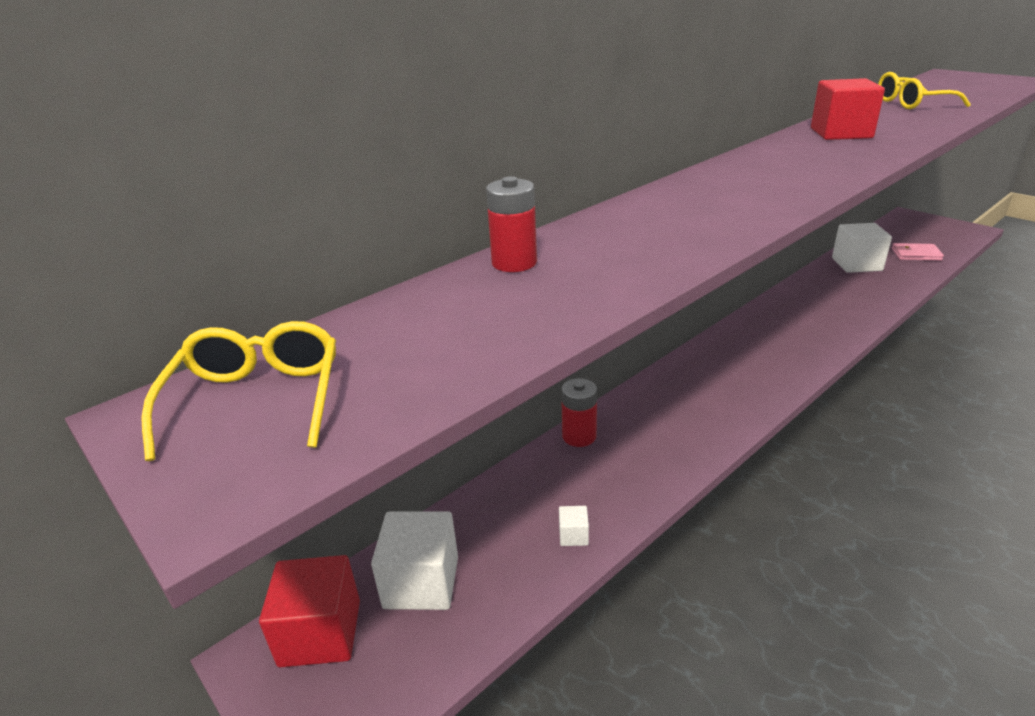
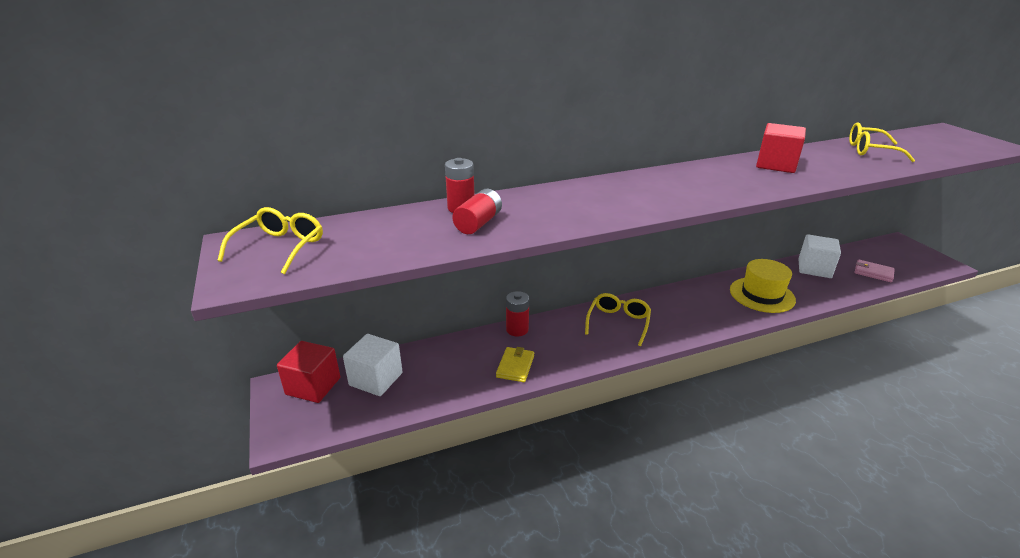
camera: 20 degrees right, 0 degrees up
(567, 278) = (478, 223): none -> red battery
(573, 535) = (472, 382): white cube -> none
(617, 490) = (515, 366): none -> yellow wallet
(701, 387) = (618, 322): none -> yellow glasses
(831, 308) = (762, 295): none -> yellow hat

